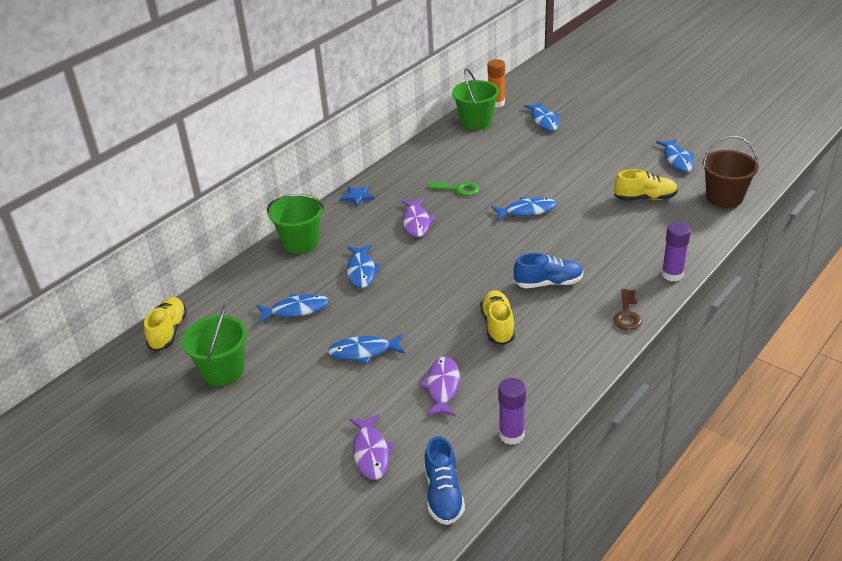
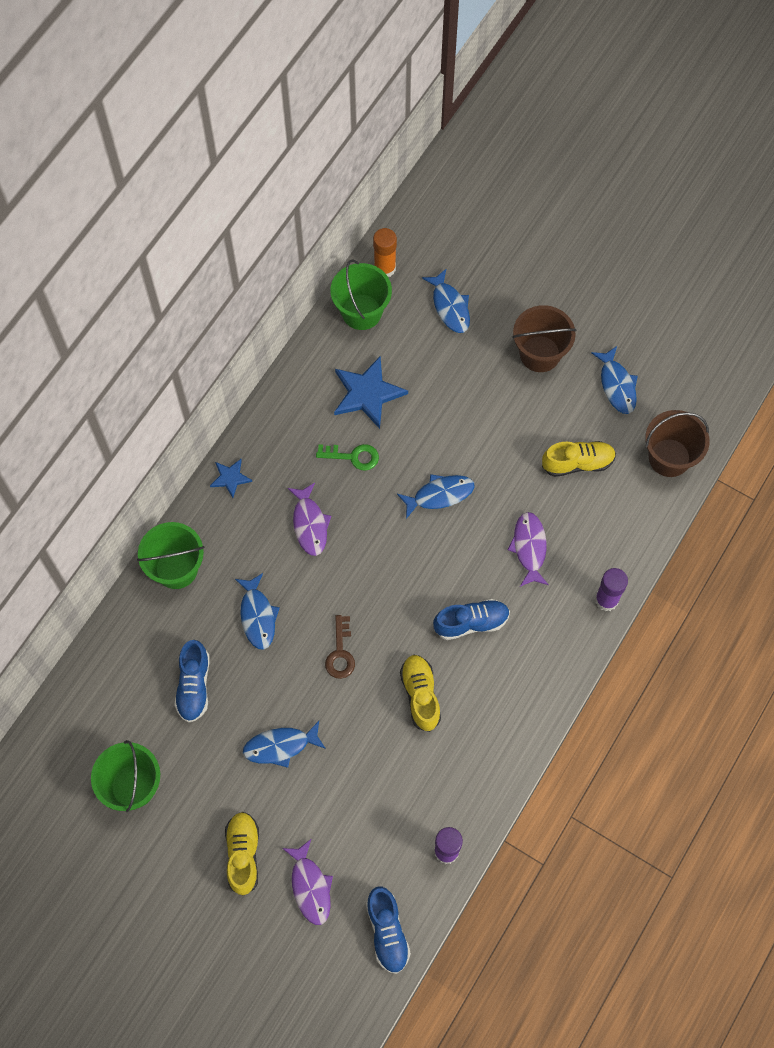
camera: 10 degrees left, 30 degrees up
(168, 332) = (56, 731): yellow shoe -> yellow shoe (243, 855)
(296, 310) = (194, 686): blue fish -> blue shoe
(442, 387) = (371, 791): purple fish -> purple fish (529, 548)
(474, 159) = (367, 393): none -> blue star
(614, 143) = (540, 354): none -> brown bucket
(627, 314) = (558, 668): brown key -> brown key (340, 653)

